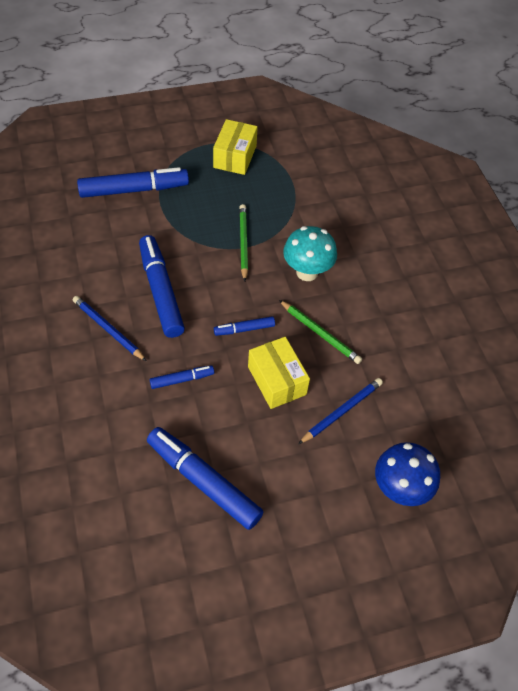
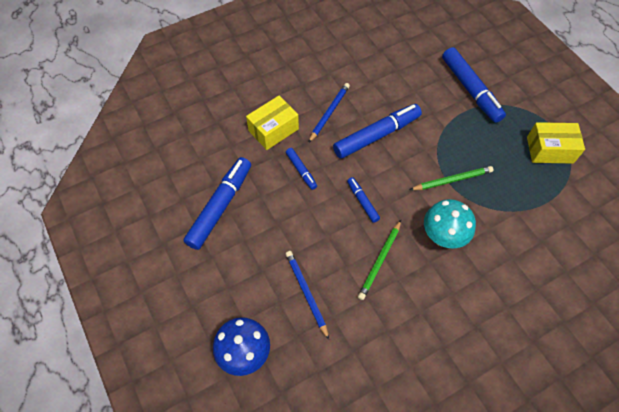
camera: 80 degrees right, 5 degrees up
(277, 380) = (321, 236): yellow box -> yellow box (273, 130)
(341, 411) = (306, 293): blue pencil -> blue pencil turned 150 degrees counterclockwise

